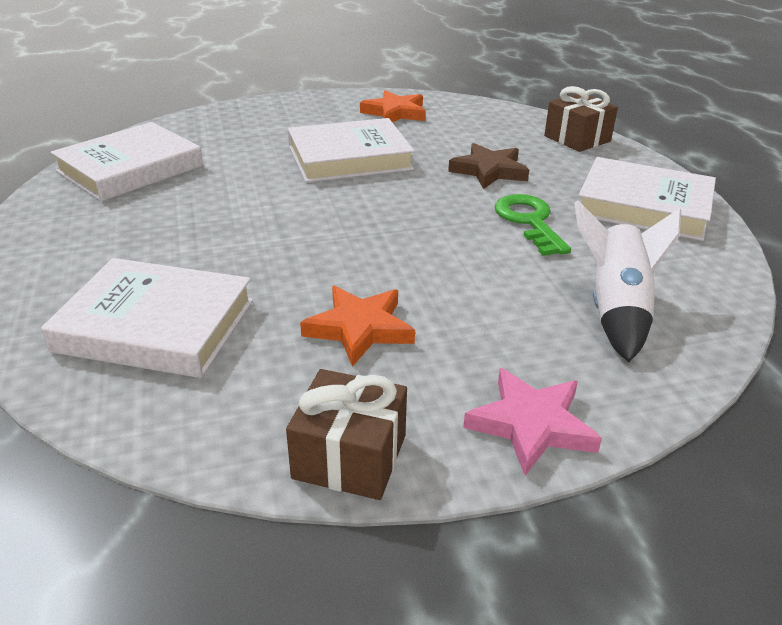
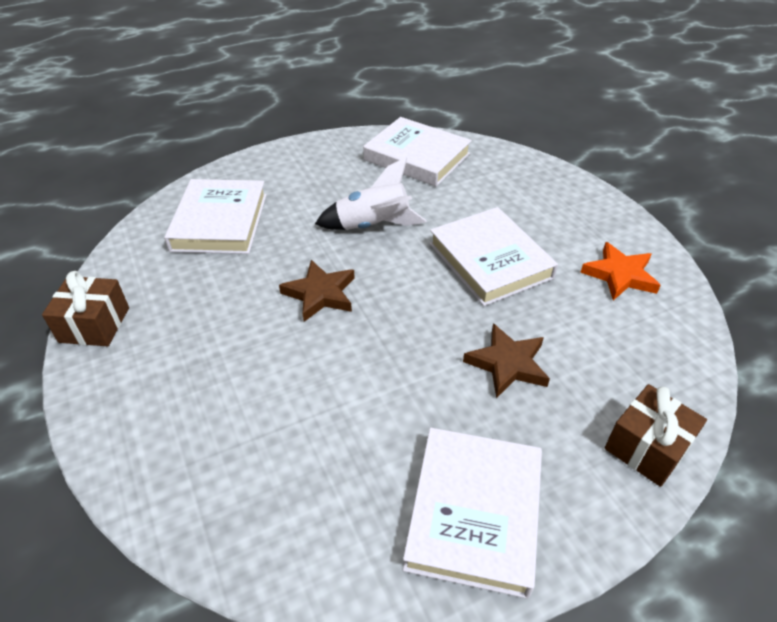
camera: 80 degrees right, 10 degrees up
(359, 328) = (219, 309): orange star -> none
(360, 253) = (320, 294): none -> brown star
(529, 221) = (403, 402): green key -> none
(531, 425) = (110, 410): pink star -> none
(616, 309) = (254, 471): white rocket -> white rocket (373, 226)

